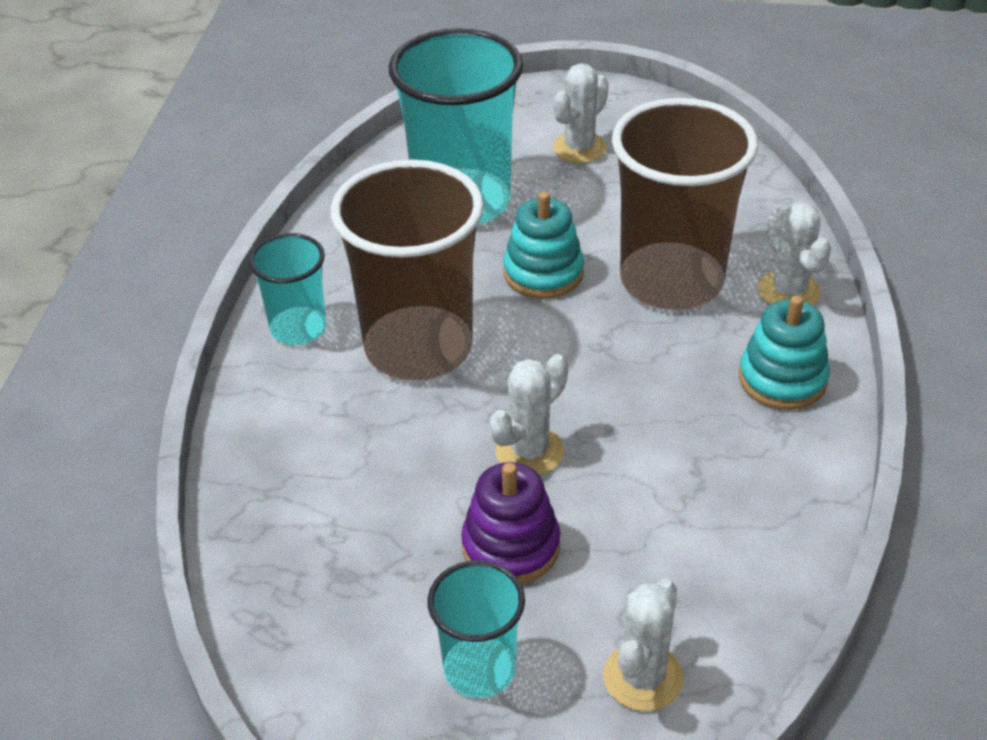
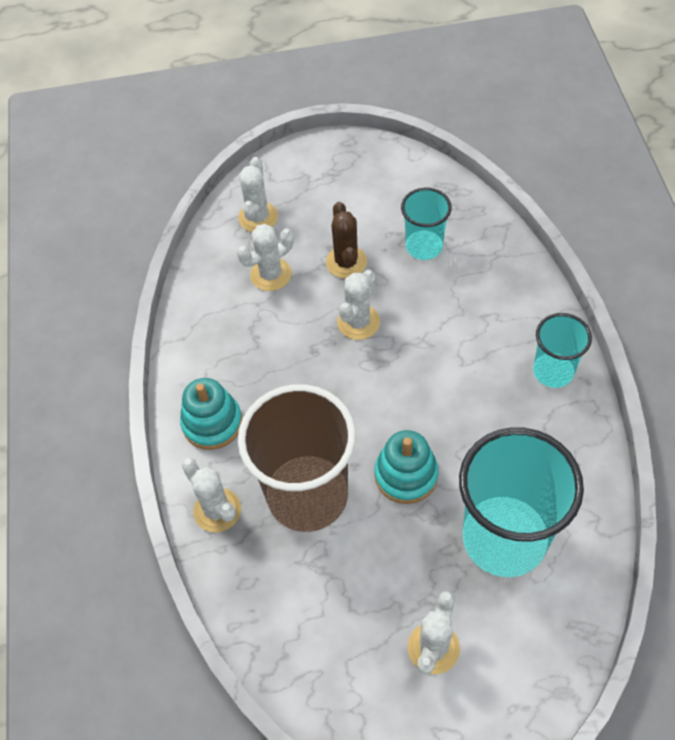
camera: 165 degrees right, 15 degrees up
(418, 347) = (463, 379): brown cup -> none
(479, 669) = (337, 199): turquoise cup -> turquoise cup (424, 246)
(511, 546) = (346, 262): purple stacking toy -> brown cactus
(647, 561) = (270, 274): none -> white cactus

